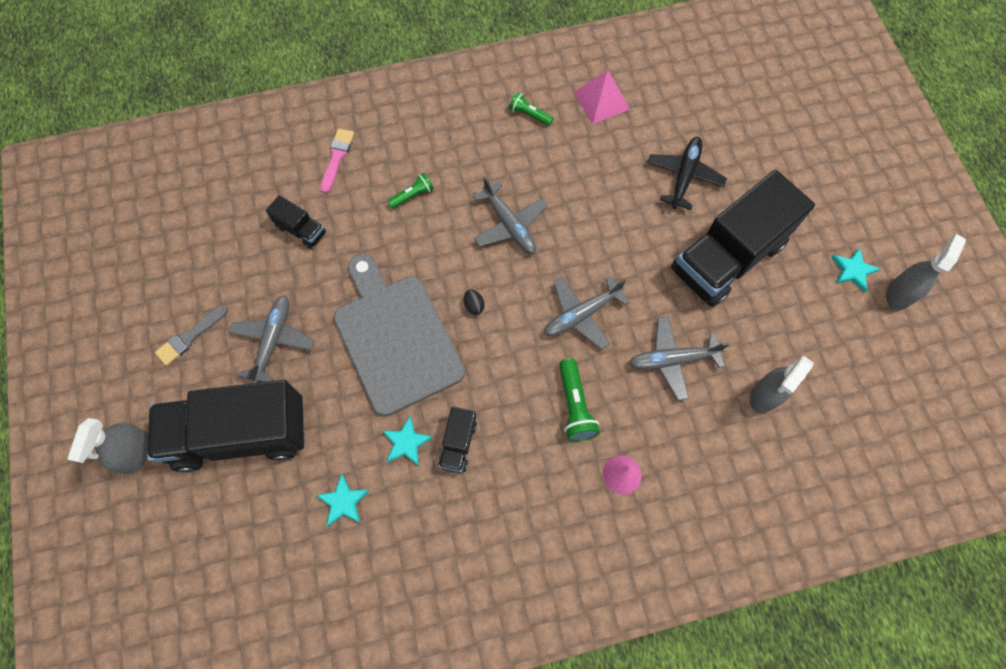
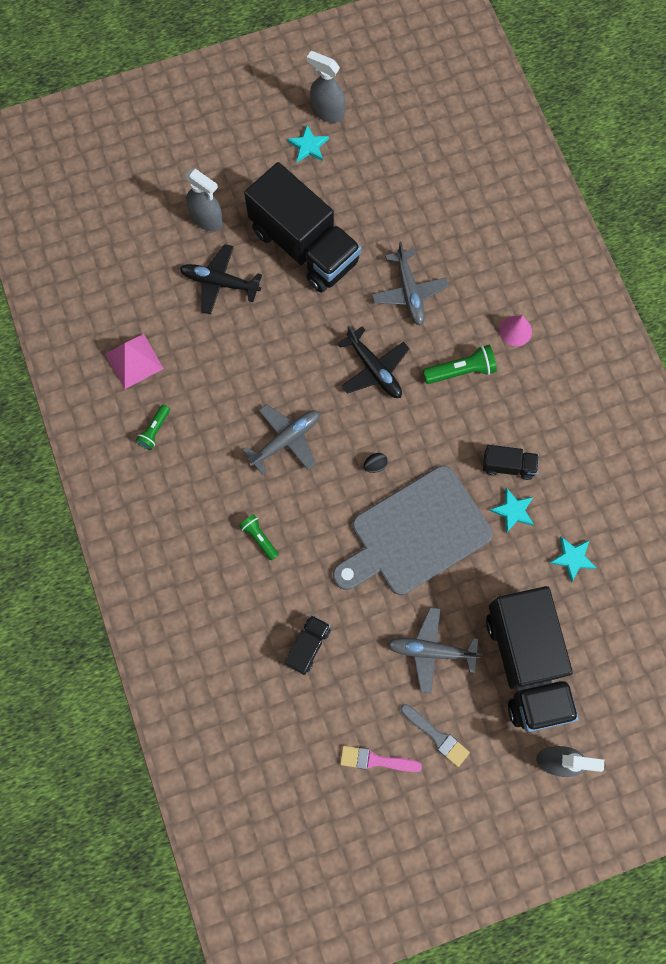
camera: 95 degrees left, 5 degrees up
(337, 157) = (218, 623): pink brush -> pink brush (375, 760)
(581, 314) = (374, 369): grey plane -> black plane
(765, 395) = (432, 220): grey spray bottle -> grey spray bottle (207, 219)

